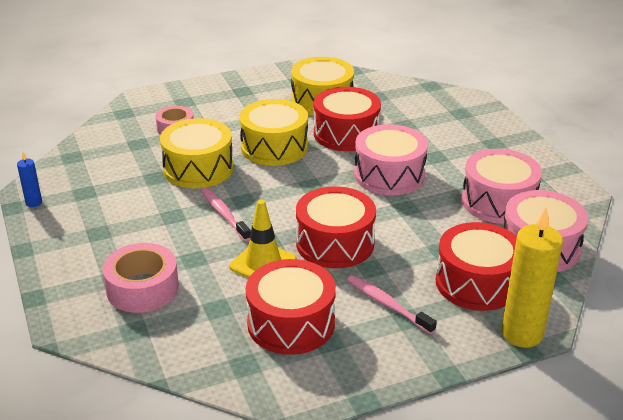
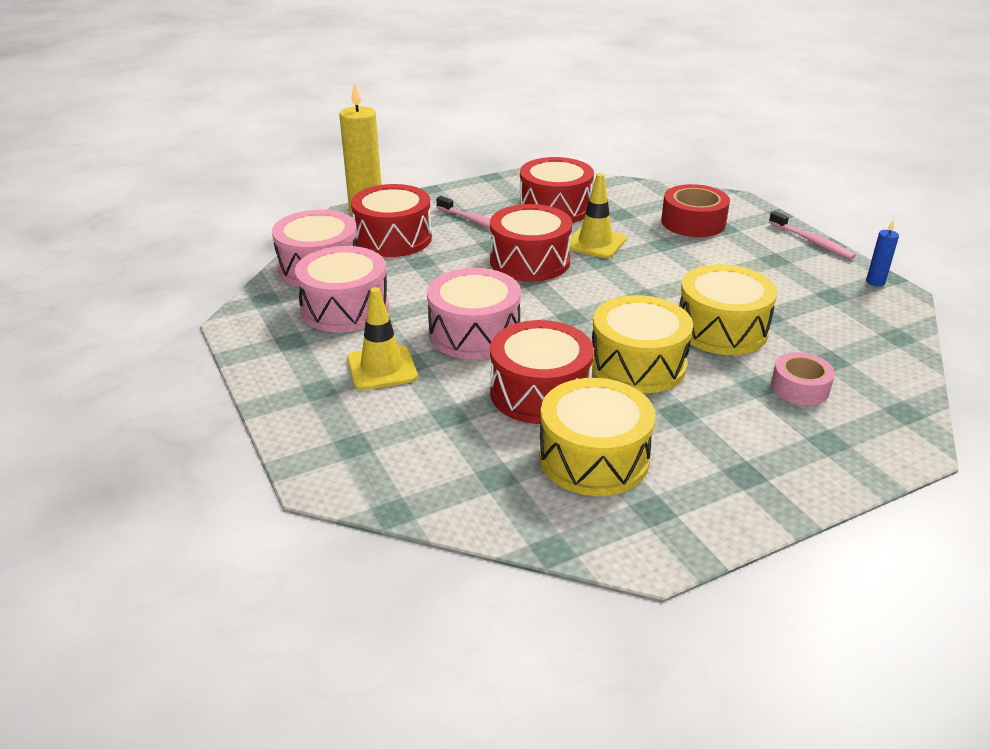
camera: 175 degrees right, 0 degrees up
(142, 288) = (693, 222): pink tape -> red tape
(224, 214) = (657, 281): pink toothbrush -> pink toothbrush (812, 241)
(454, 154) = (382, 368): none -> yellow traffic cone

